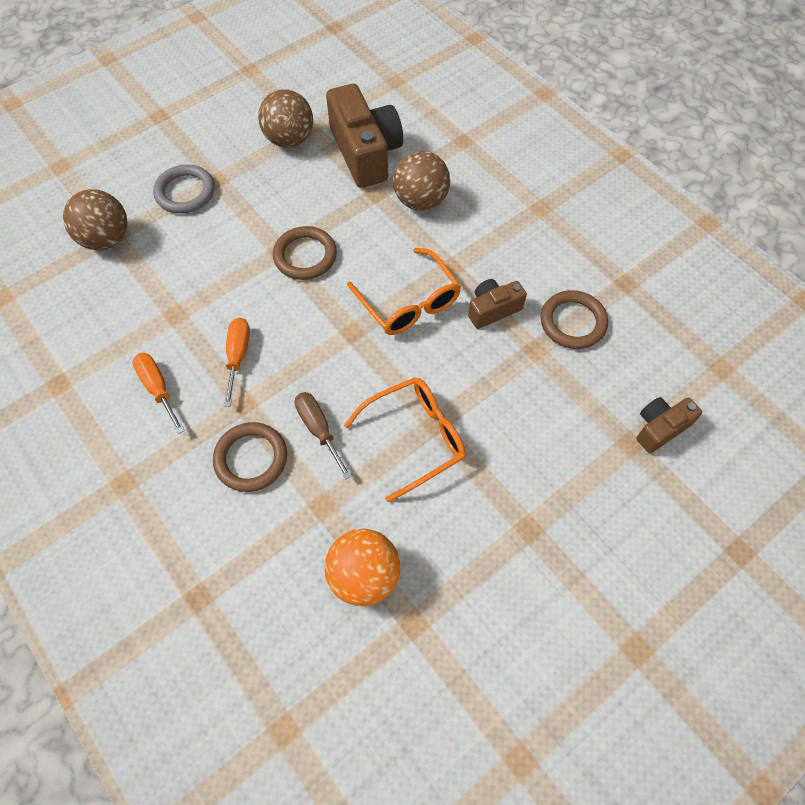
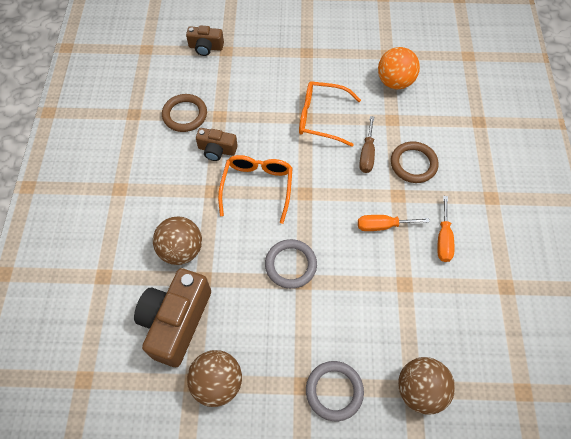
camera: 140 degrees left, 0 degrees up
(238, 356) = (382, 225): orange screwdriver -> orange screwdriver turned 45 degrees clockwise
(305, 256) = (290, 265): brown ring -> grey ring

